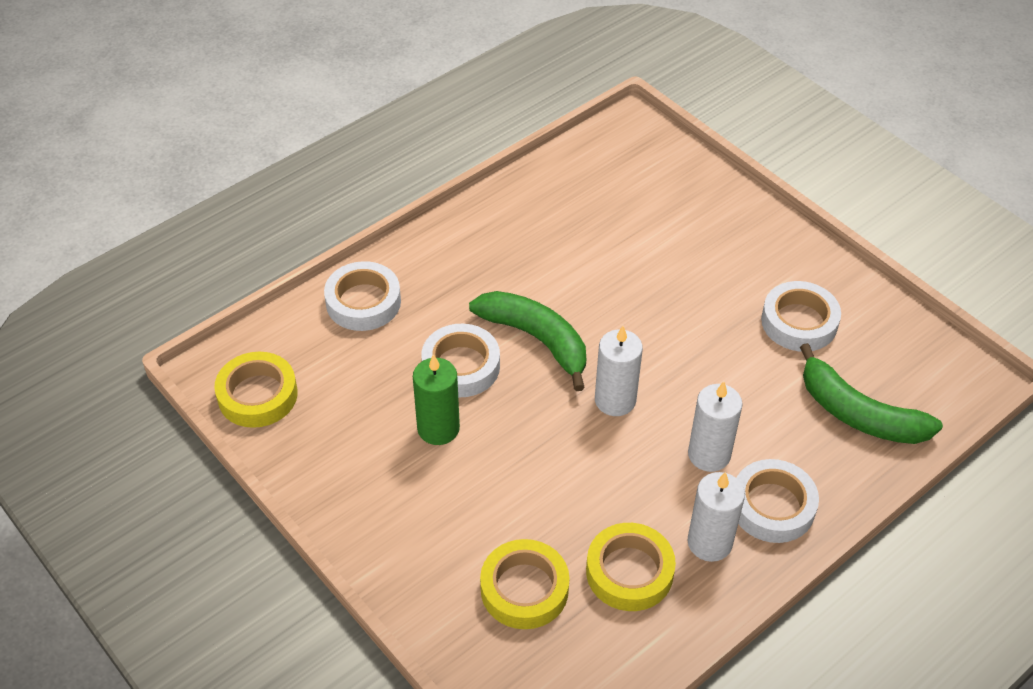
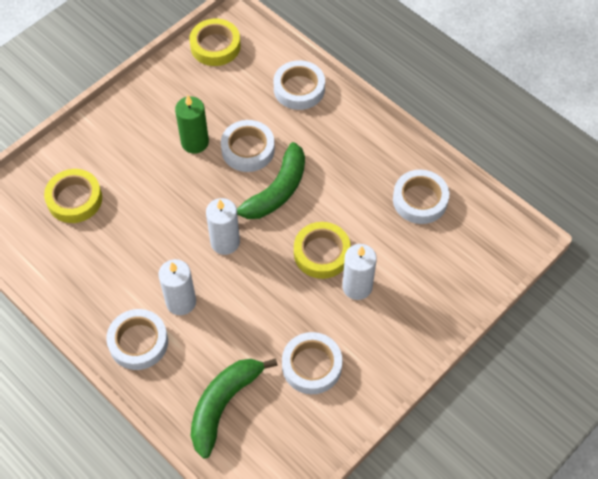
camera: 85 degrees right, 10 degrees up
(565, 199) = (420, 200): none -> white tape
(629, 572) = (86, 256): yellow tape -> yellow tape (321, 253)
(709, 542) = (108, 302): white candle -> white candle (357, 287)

